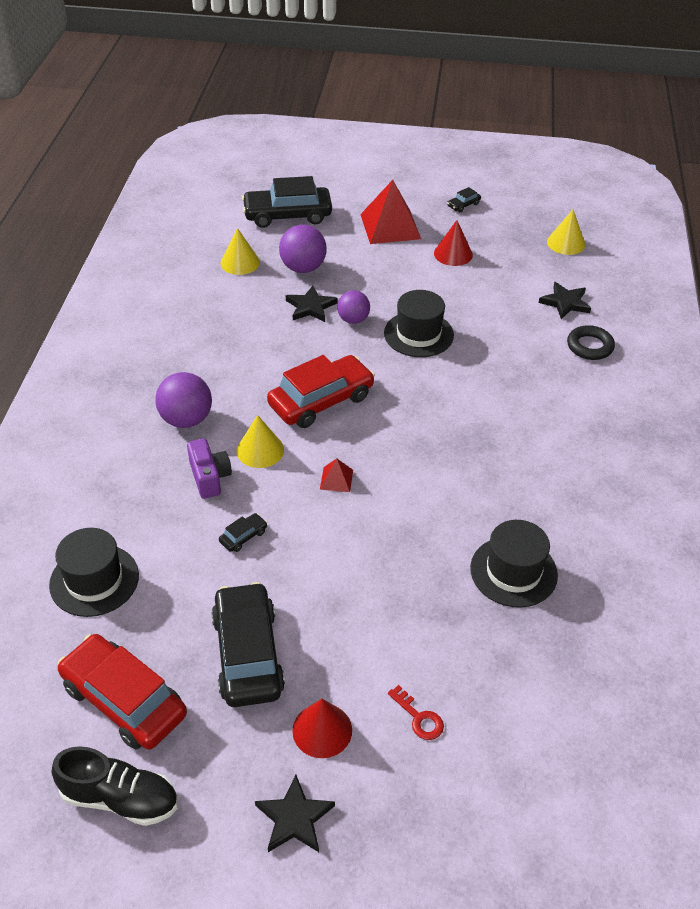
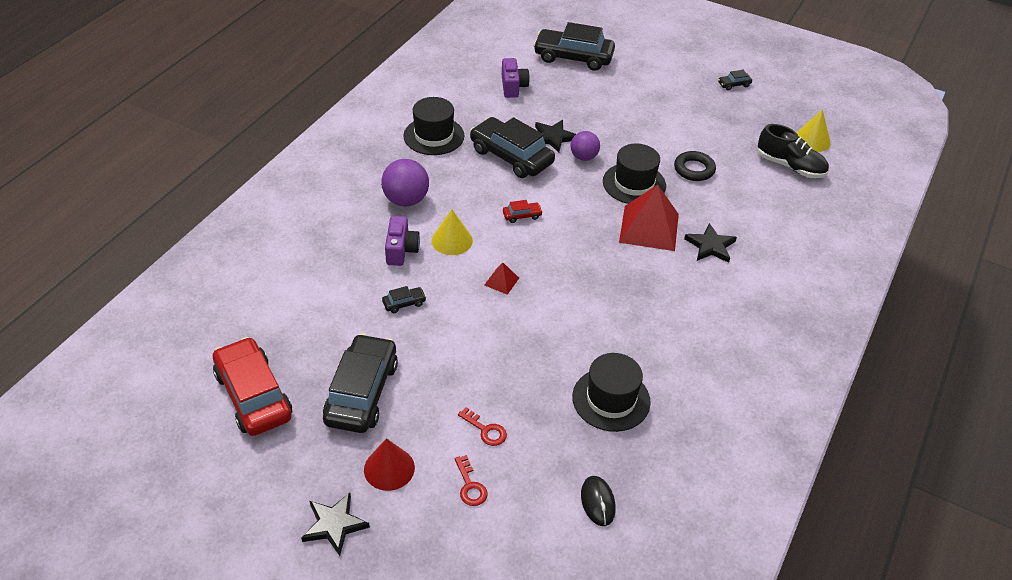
camera: 20 degrees right, 0 degrees up
(94, 580) = (276, 301): black hat -> black hat (434, 136)
(120, 798) = (216, 464): black shoe -> black shoe (790, 166)
(240, 262) = (513, 86): yellow cone -> purple camera
(277, 339) = (511, 156): none -> black car
(303, 268) = (563, 104): purple ball -> none
(321, 401) = (522, 215): red car -> red car, size x0.41
(390, 226) = (658, 87): red pyramid -> red pyramid (649, 228)
(403, 649) = (485, 430): none -> red key
(453, 254) = (701, 124): red cone -> none
(557, 687) = (597, 502): none -> black mouse
(565, 303) = (782, 191): black star -> black star (710, 246)
(589, 346) = (784, 235): black ring -> black ring (694, 169)

